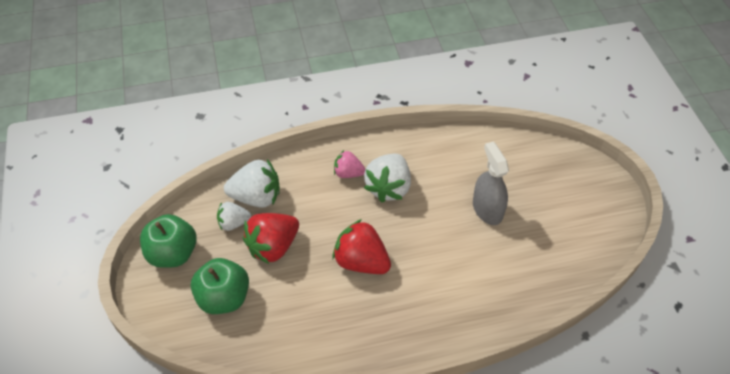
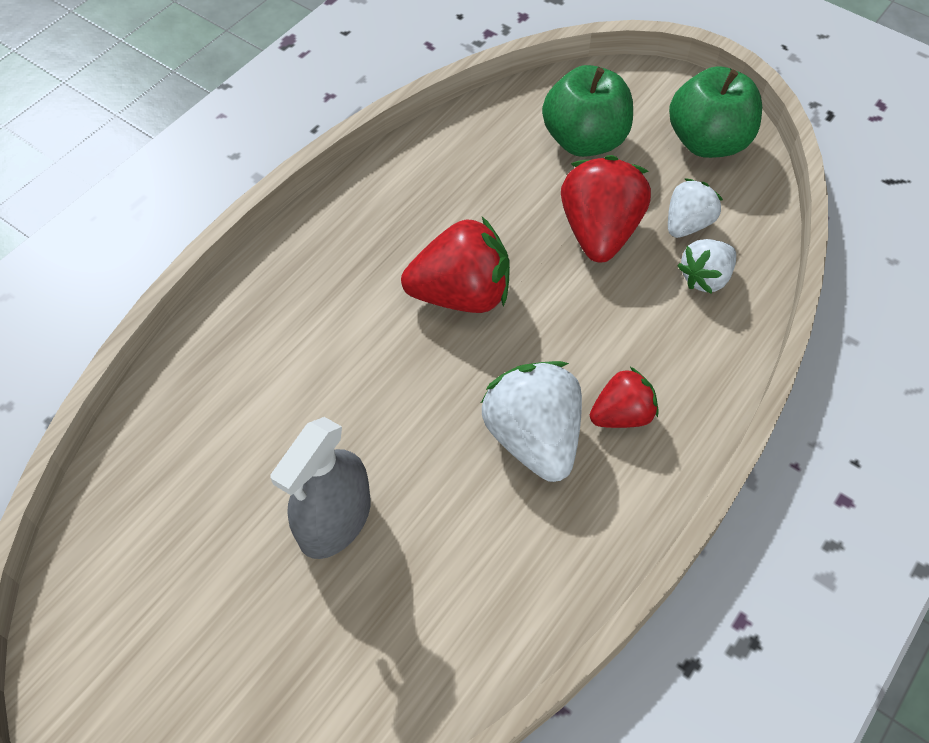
camera: 140 degrees right, 5 degrees up
(256, 197) = (705, 278): white strawberry -> white strawberry, size x0.59
(348, 173) = (622, 415): pink strawberry -> red strawberry
(487, 209) = (335, 520): grey spray bottle -> grey spray bottle turned 90 degrees clockwise

